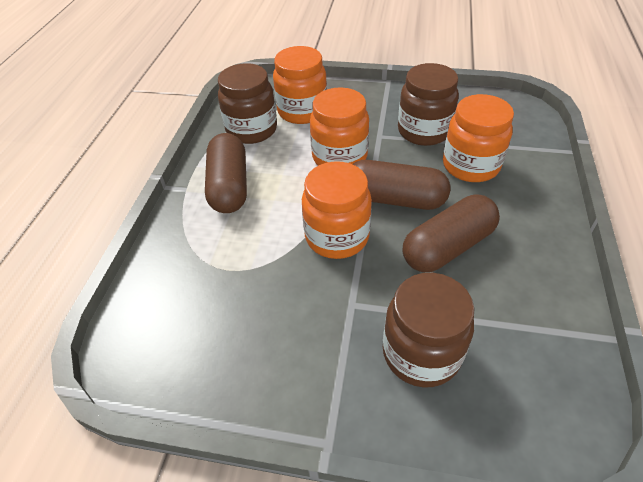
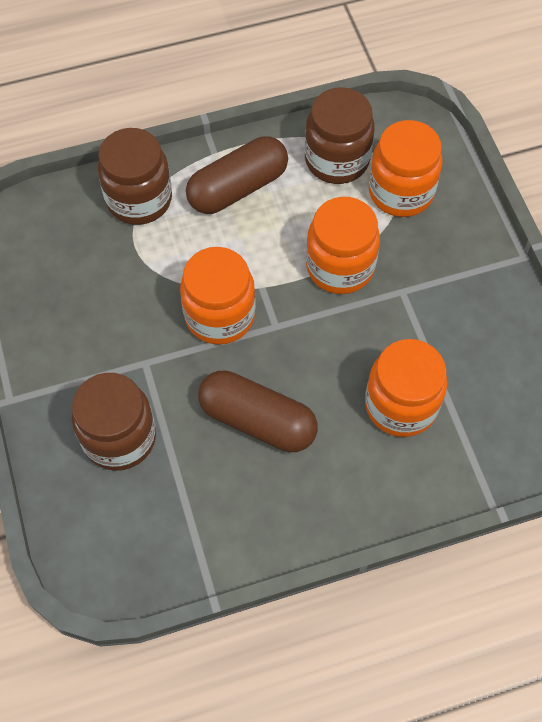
camera: 60 degrees right, 15 degrees up
(395, 199) = (301, 347): brown capsule -> none
(423, 131) = (438, 335): brown jar -> brown jar (139, 199)

